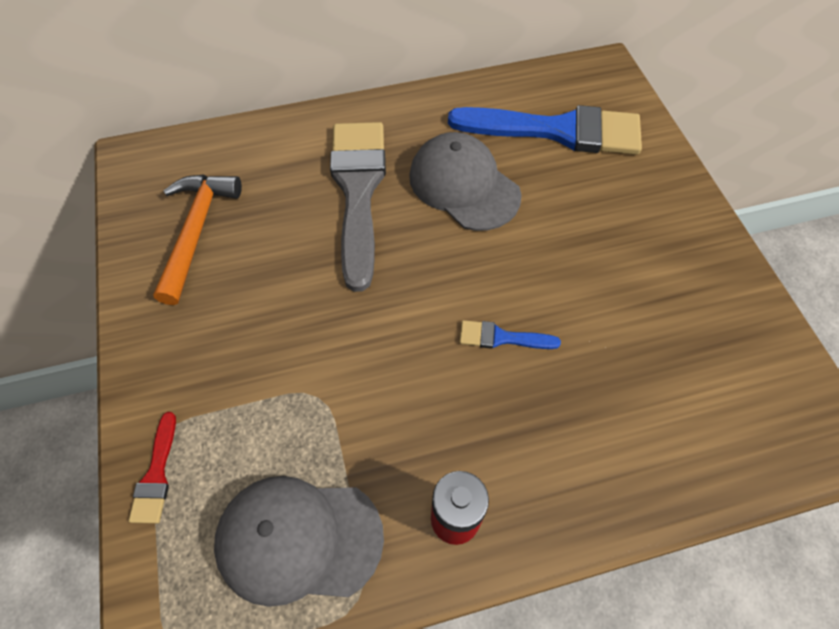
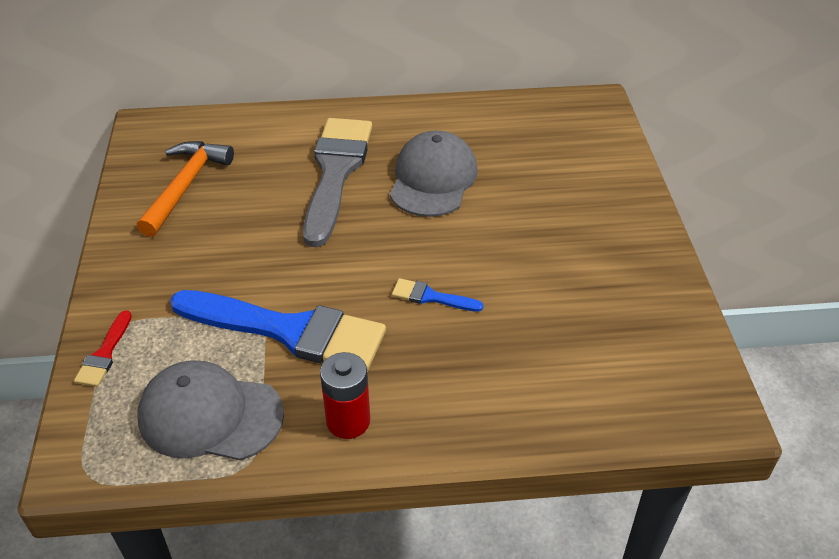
camera: 10 degrees right, 15 degrees down
(464, 185) = (433, 179): grey cap -> grey cap turned 45 degrees clockwise
(557, 131) = (533, 147): blue brush -> blue brush (289, 331)

